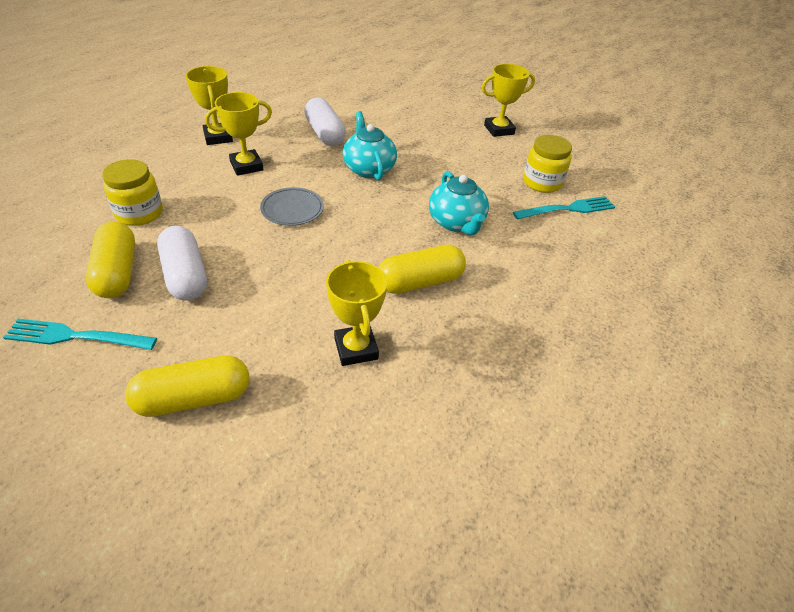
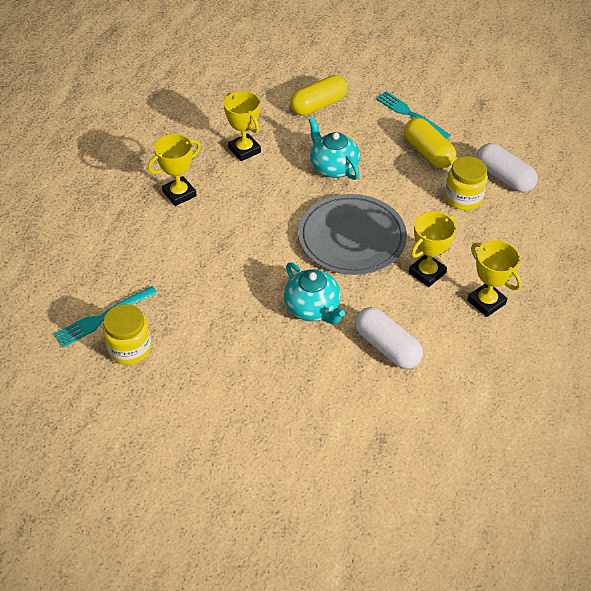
camera: 165 degrees right, 5 degrees up
(75, 336) = (410, 114): turquoise fork -> turquoise fork turned 120 degrees counterclockwise
(185, 276) = (383, 163): white capsule -> white capsule (504, 177)
(292, 209) = (352, 238): grey plate -> grey plate, size x1.93
(420, 282) = (220, 204): yellow capsule -> none
(456, 223) = (206, 267): turquoise teapot -> turquoise teapot (333, 167)
(499, 130) = (190, 431): yellow trophy -> yellow trophy (179, 194)

